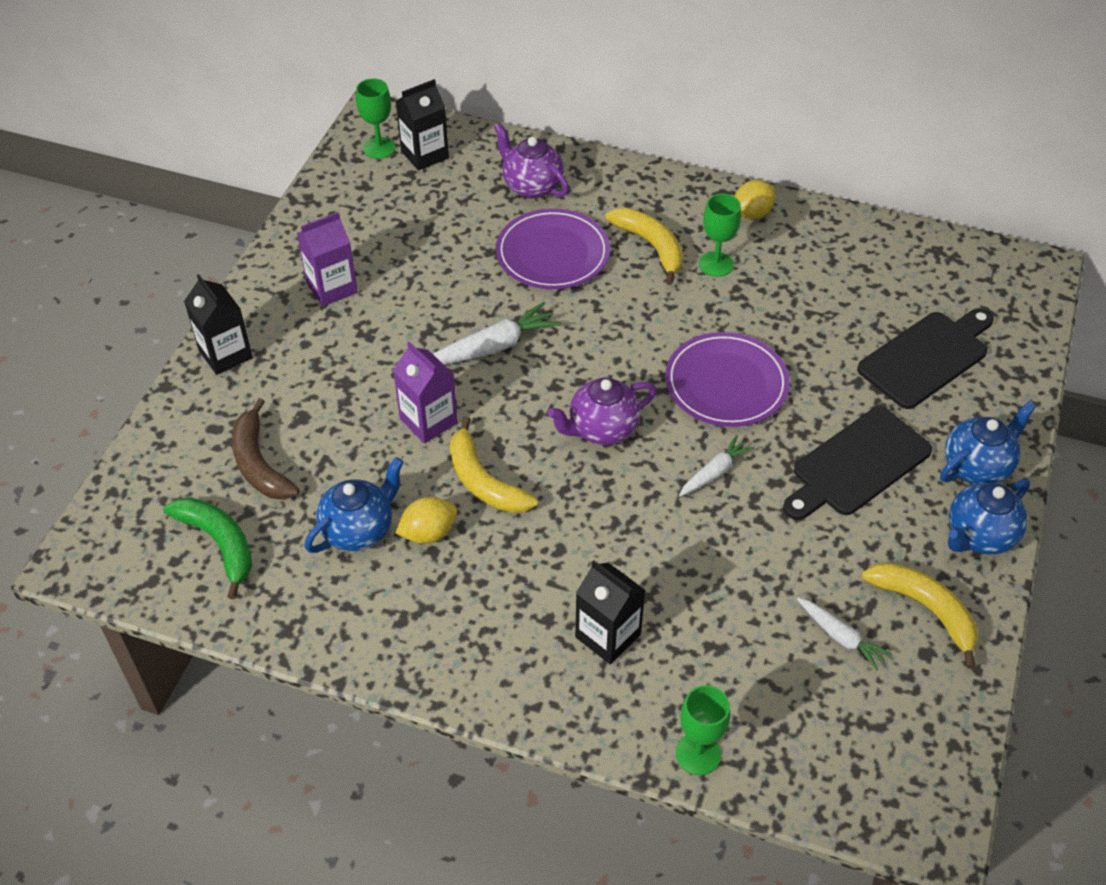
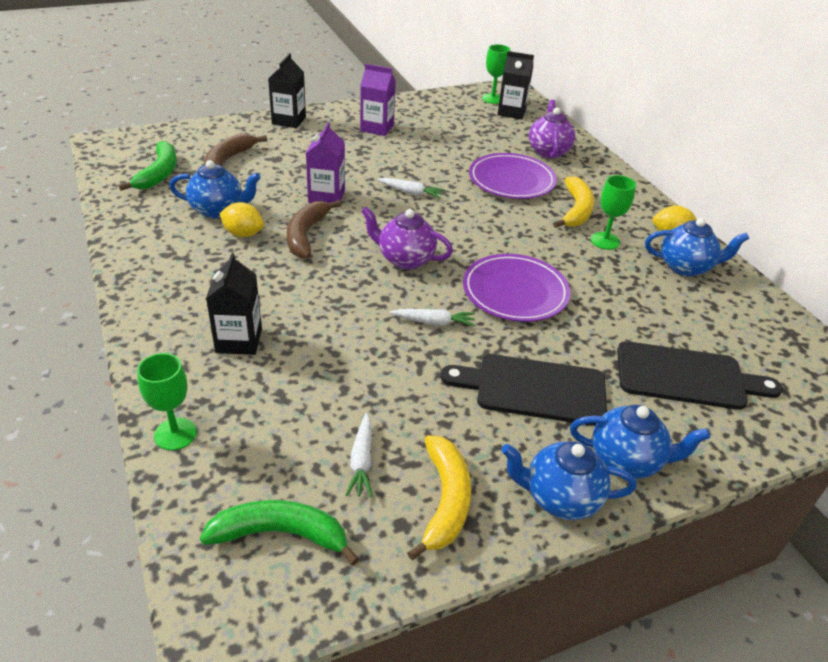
camera: 45 degrees right, 10 degrees down
(484, 481) = (306, 235): yellow banana -> brown banana
(493, 347) = (411, 193): white carrot -> white carrot, size x0.62
(803, 242) = (685, 267): none -> blue teapot
(875, 739) = (280, 534): none -> green banana

